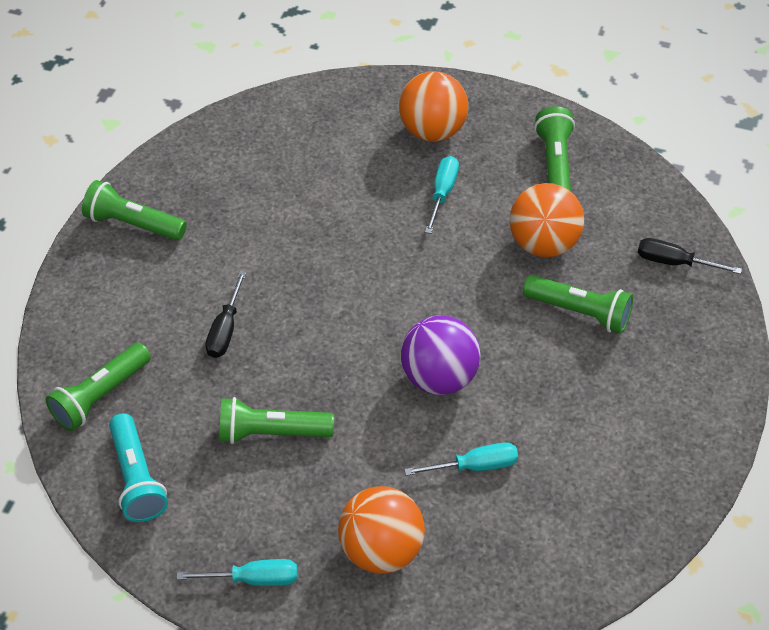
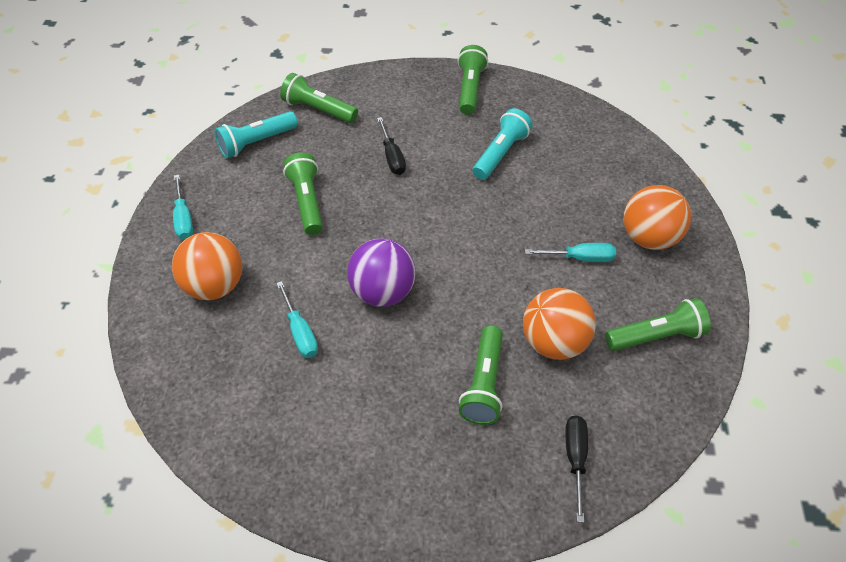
camera: 75 degrees right, 0 degrees up
(225, 329) = (392, 157): black screwdriver -> black screwdriver turned 105 degrees counterclockwise
(262, 221) = (500, 154): none -> turquoise flashlight

